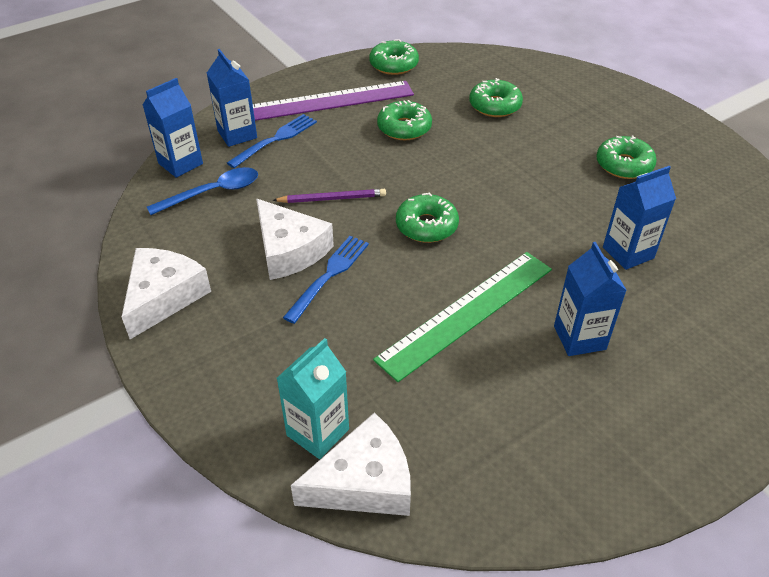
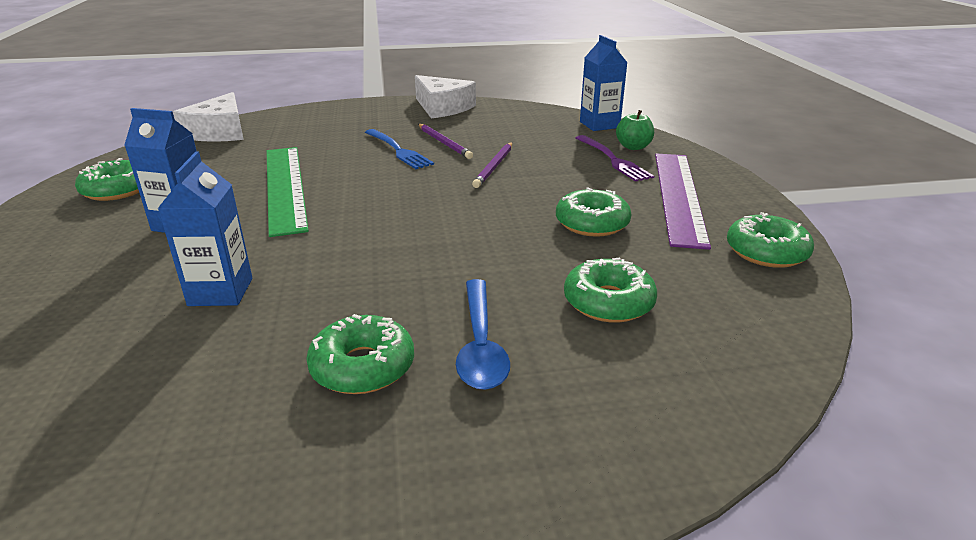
camera: 115 degrees right, 15 degrees down
(213, 193) = (547, 130): blue spoon -> blue spoon (480, 345)
(237, 134) = (633, 147): blue carton -> green apple
(276, 139) = (613, 160): blue fork -> purple fork
(289, 250) = (444, 143): white cheese -> purple pencil
(318, 432) = (271, 127): turquoise carton -> none
(426, 226) = (408, 196): green donut -> green donut (117, 190)

